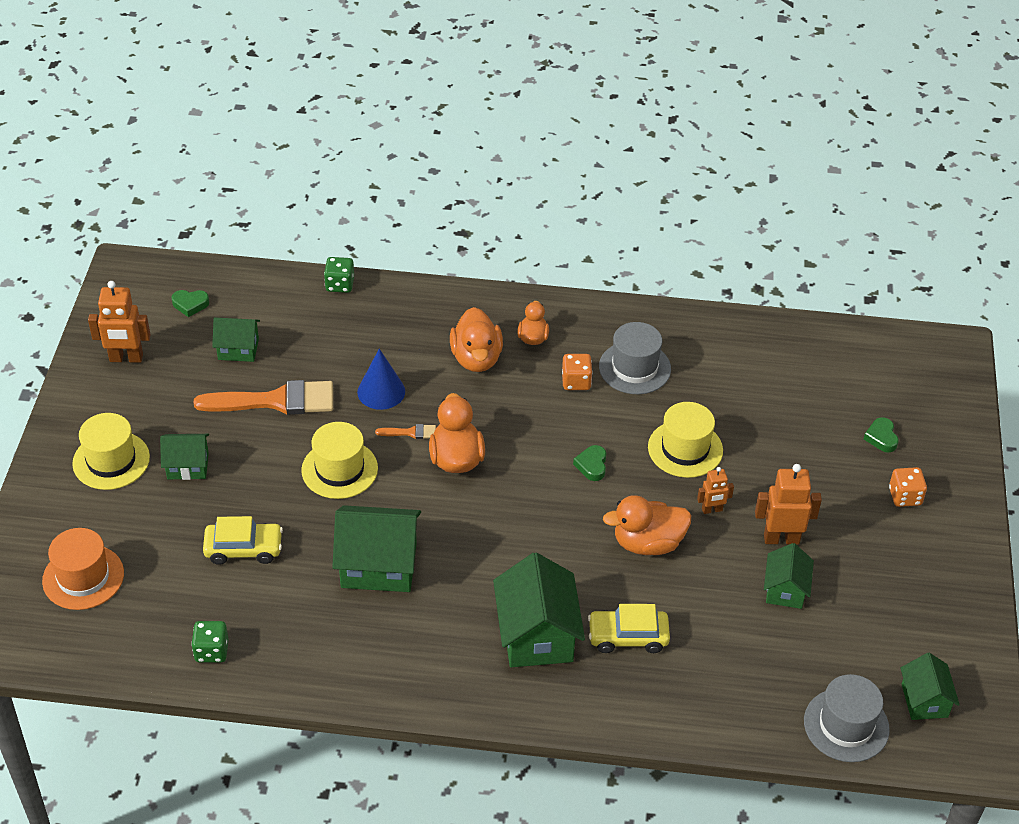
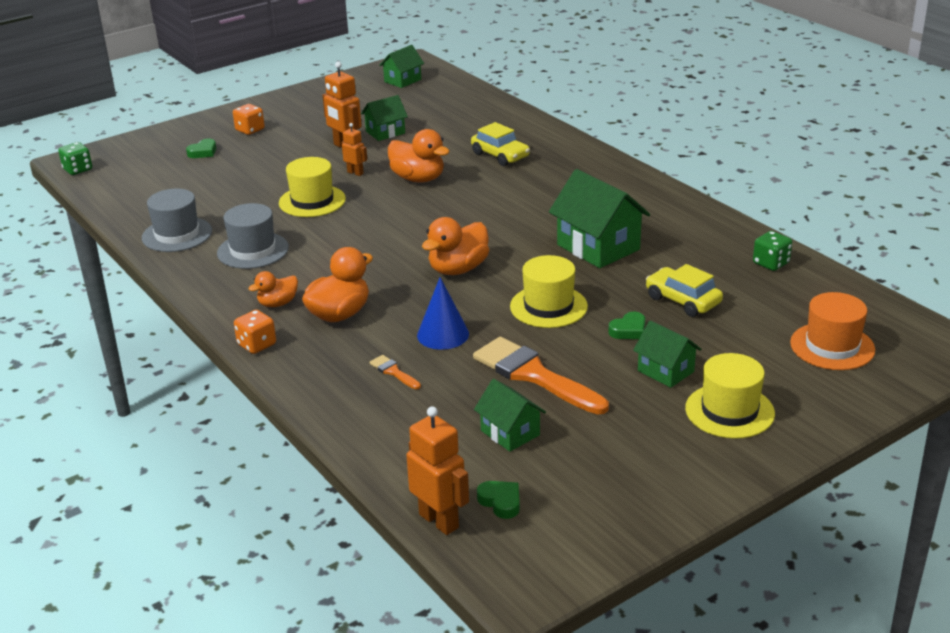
camera: 130 degrees left, 15 degrees down
(126, 358) = (624, 489): orange robot -> orange robot (439, 521)
(340, 284) = (344, 431): green dice -> green dice (78, 170)
(410, 432) = (464, 299): orange brush -> orange brush (393, 372)
(537, 635) = (549, 178): green house -> none
(576, 382) = (303, 264): orange dice -> orange dice (257, 345)
(592, 465) = (380, 222): green heart -> green heart (628, 330)
(846, 725) = (453, 90): grey hat -> grey hat (177, 234)

